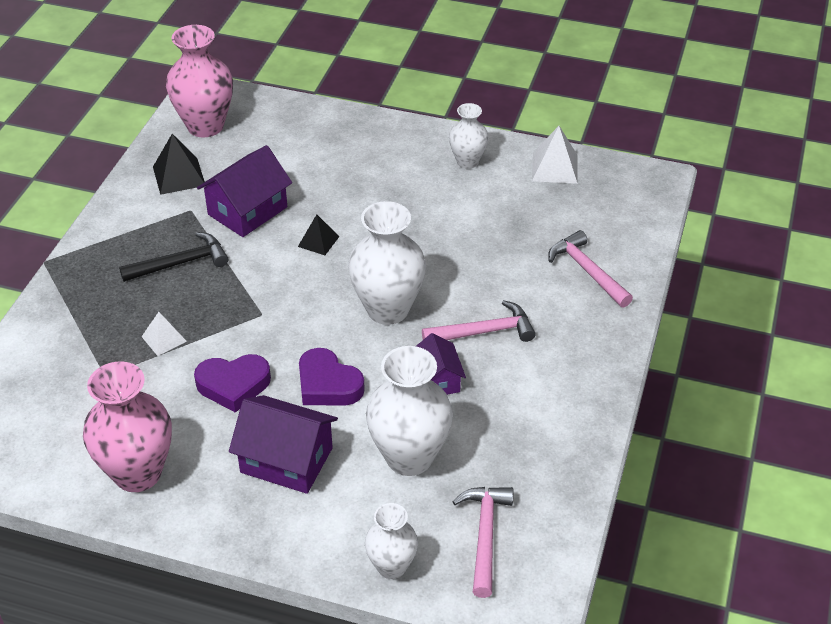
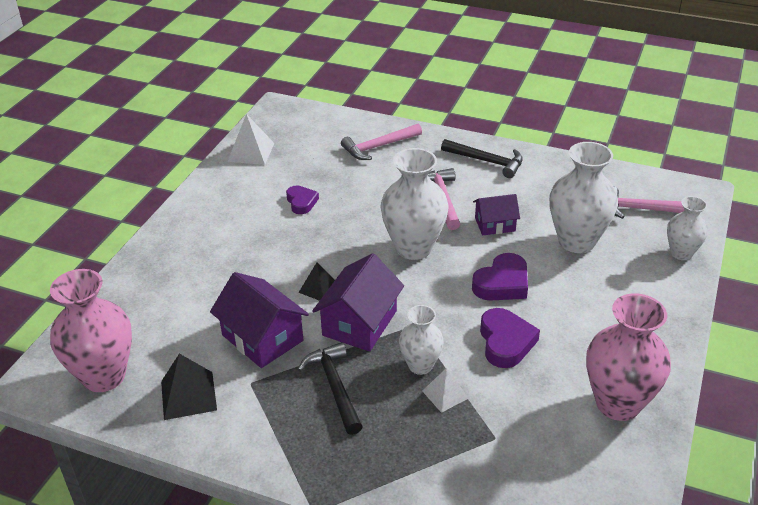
camera: 85 degrees left, 5 degrees down
(286, 460) = (589, 307): purple house -> purple house (360, 323)
(463, 216) = (301, 202): none -> purple heart
(467, 161) = (228, 196): white vase -> white vase (420, 365)
(573, 373) = (486, 161): none -> black hammer

